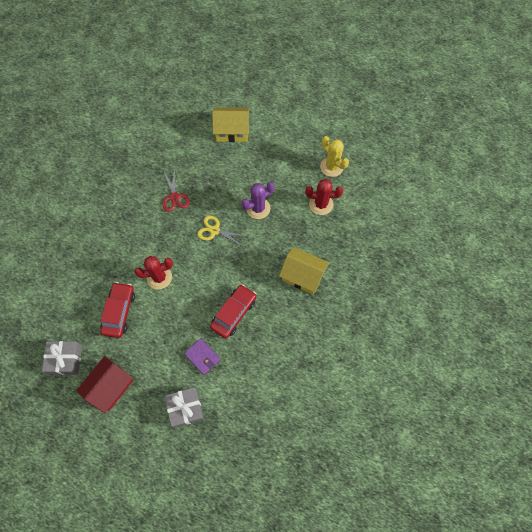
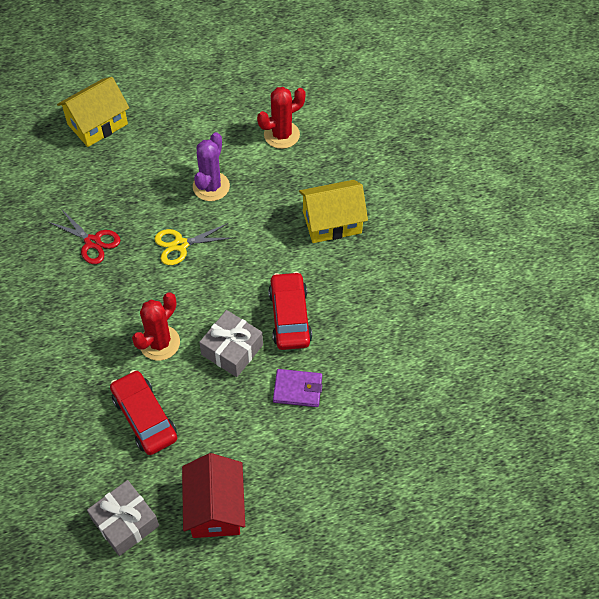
camera: 40 degrees left, 10 degrees down
(185, 408) = (331, 458): grey gift -> grey gift (232, 350)
(331, 166) = (256, 88): yellow cactus -> none

